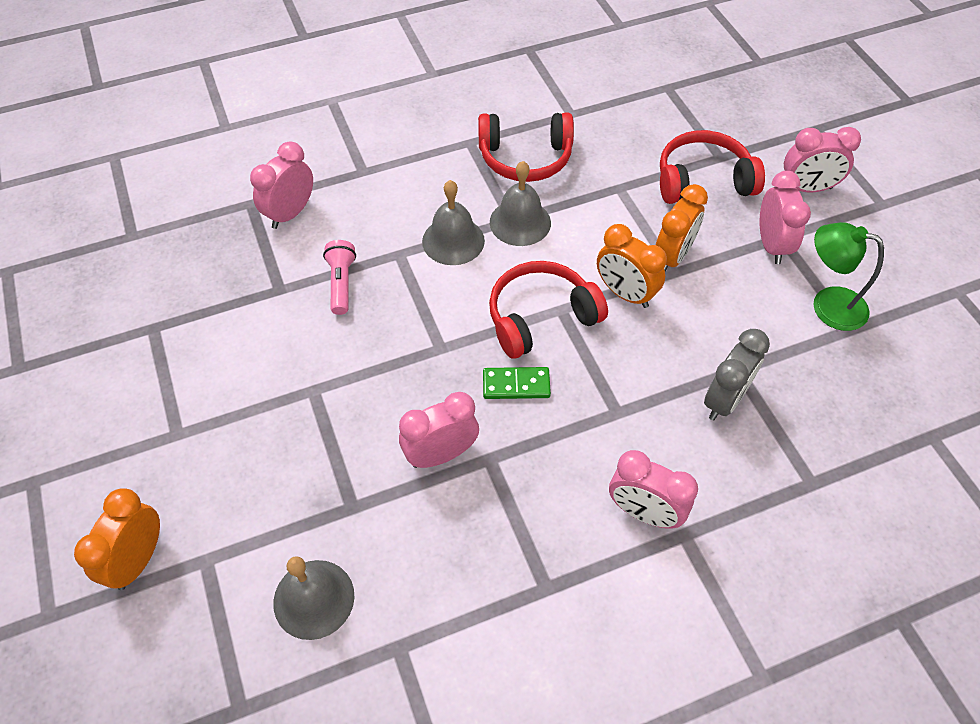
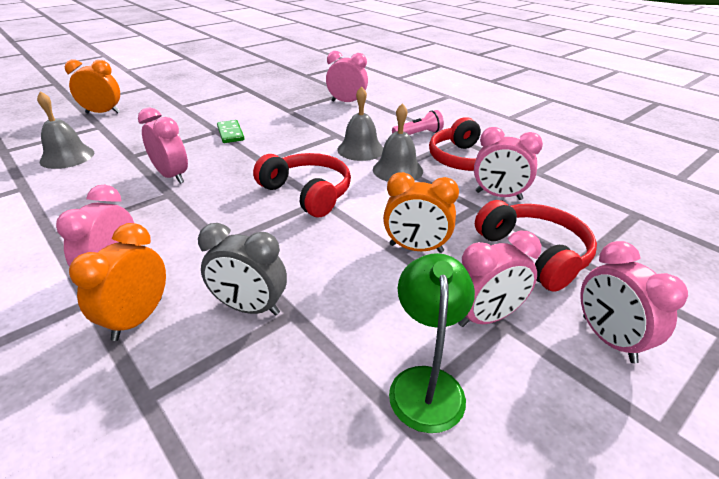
camera: 70 degrees right, 20 degrees down
(341, 283) = (301, 124): pink flashlight -> pink flashlight (418, 134)
(516, 385) = (238, 193): green domino -> green domino (230, 133)
(604, 162) = (498, 195): none -> pink clock
(625, 293) = (354, 228): orange clock -> orange clock (138, 319)

